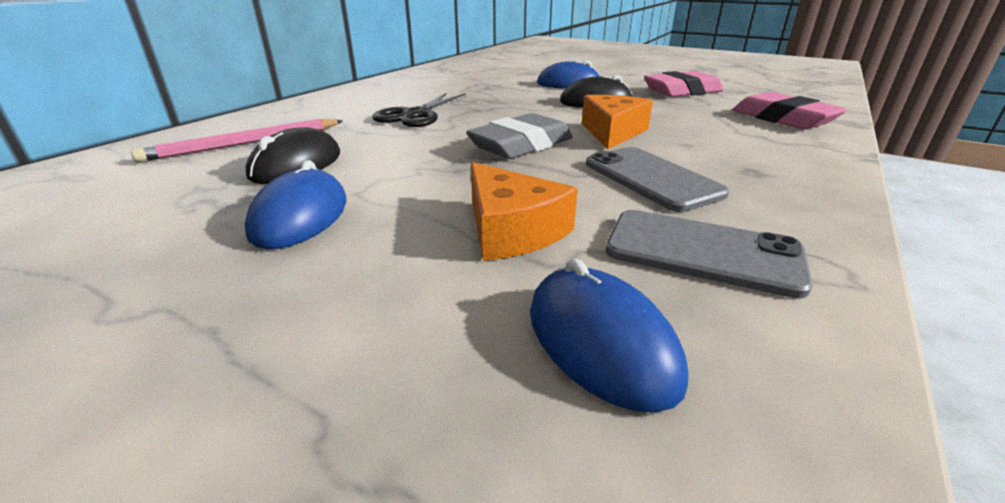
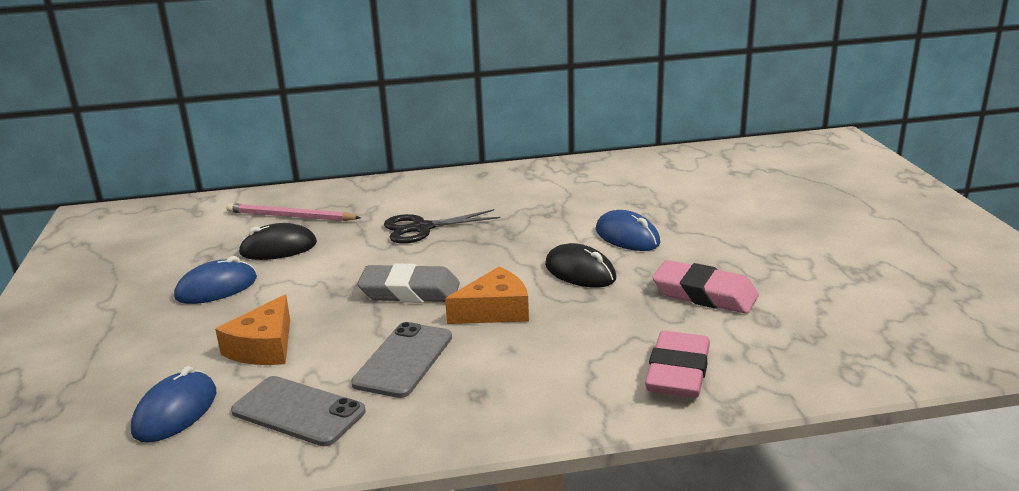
camera: 50 degrees right, 5 degrees down
(702, 252) = (298, 411): grey phone -> grey phone turned 45 degrees counterclockwise

